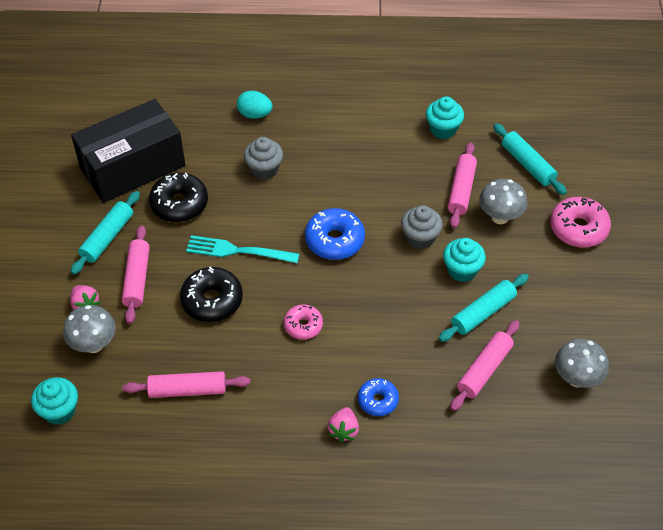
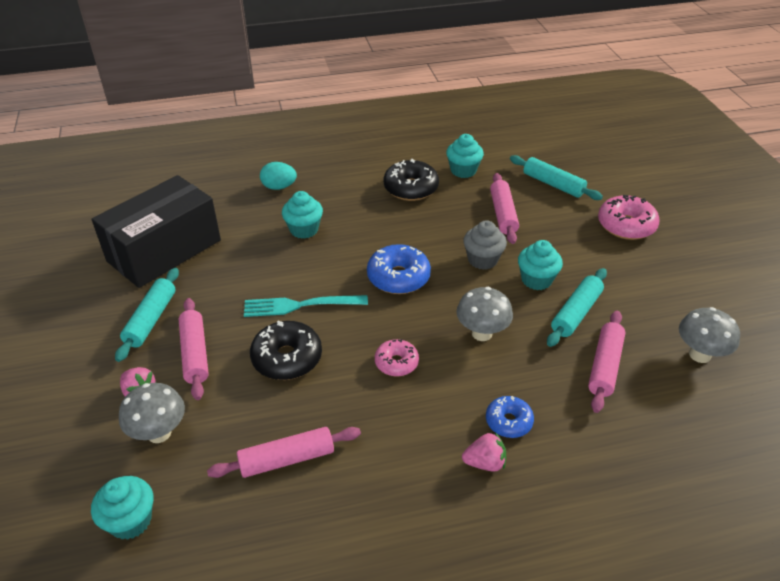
camera: 15 degrees left, 10 degrees down
(179, 204) = (224, 274): black donut -> black donut (410, 188)
(264, 169) = (304, 229): grey cupcake -> turquoise cupcake
(343, 430) = (484, 463): pink strawberry -> pink strawberry turned 90 degrees counterclockwise
(500, 217) = (550, 229): grey mushroom -> grey mushroom (482, 333)

